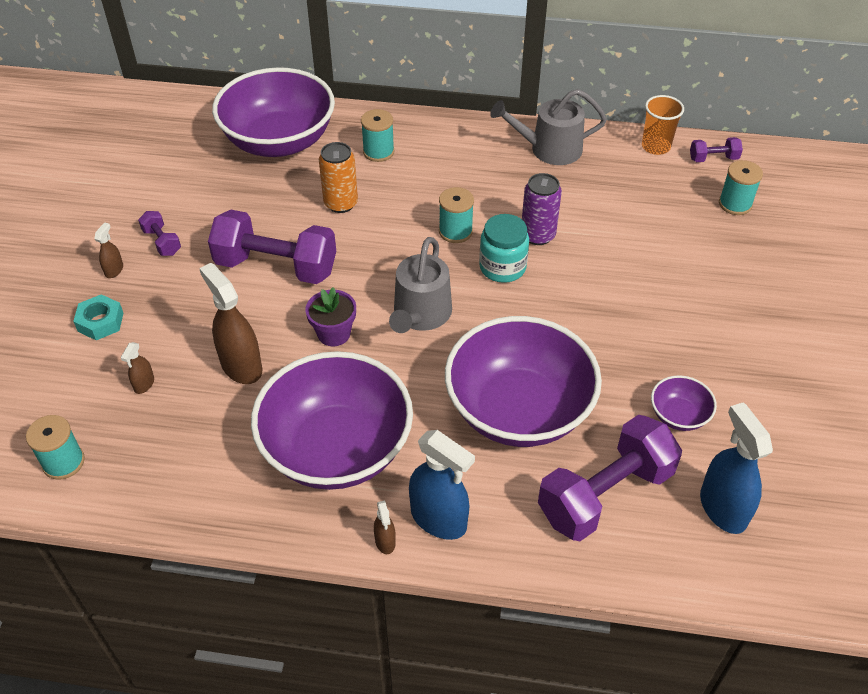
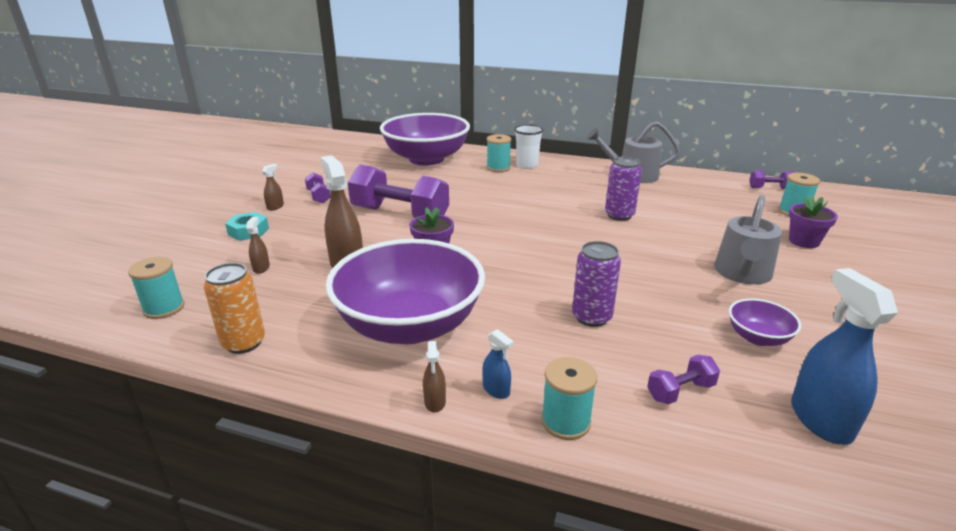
camera: 10 degrees right, 20 degrees down
(144, 384) = (261, 268): brown spray bottle -> brown spray bottle turned 150 degrees clockwise
(341, 203) = (462, 189): orange can -> orange can (244, 343)
(414, 140) = (527, 165): none -> white cup
(420, 315) = (510, 250): grey watering can -> grey watering can (742, 274)
(439, 519) = (496, 390): blue spray bottle -> blue spray bottle, size x0.48
(455, 231) = (550, 208): turquoise spool -> turquoise spool (565, 422)
(502, 267) = (587, 230): turquoise jar -> none
(518, 410) = (591, 317): purple bowl -> purple can
(605, 494) = (680, 391): purple dumbbell -> purple dumbbell, size x0.45
(655, 146) = (719, 179): orange cup -> none
(740, 258) = (804, 241): none -> purple flower pot

